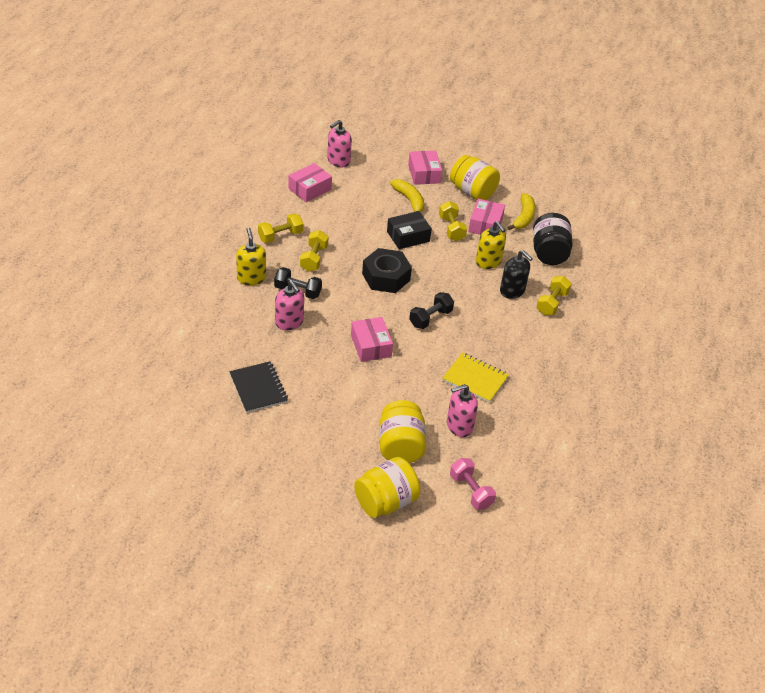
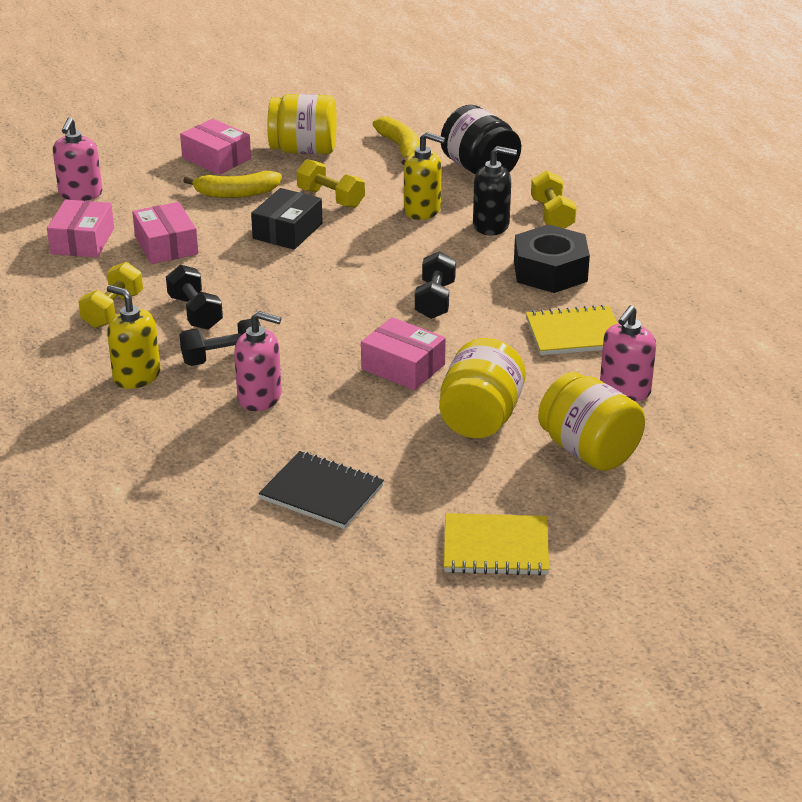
camera: 35 degrees left, 10 degrees down
(297, 466) = (496, 547): none -> yellow notebook
(314, 258) = (195, 312): yellow dumbbell -> black dumbbell
(385, 502) = (655, 518): yellow jar -> yellow jar (480, 418)
(386, 277) = (319, 286): black nut -> black nut (550, 271)
(409, 200) = (236, 193): yellow banana -> yellow banana turned 150 degrees clockwise
(471, 491) = (731, 448): pink dumbbell -> none
(485, 225) = (366, 175): pink box -> pink box (166, 245)

